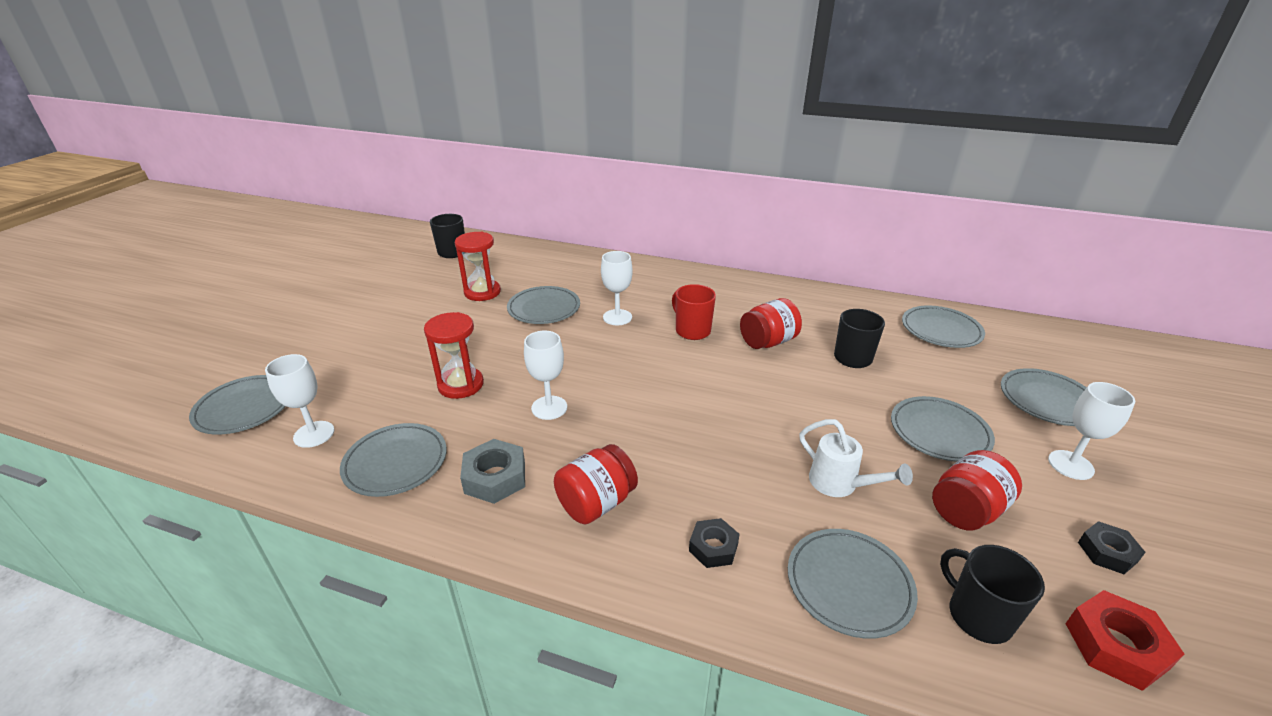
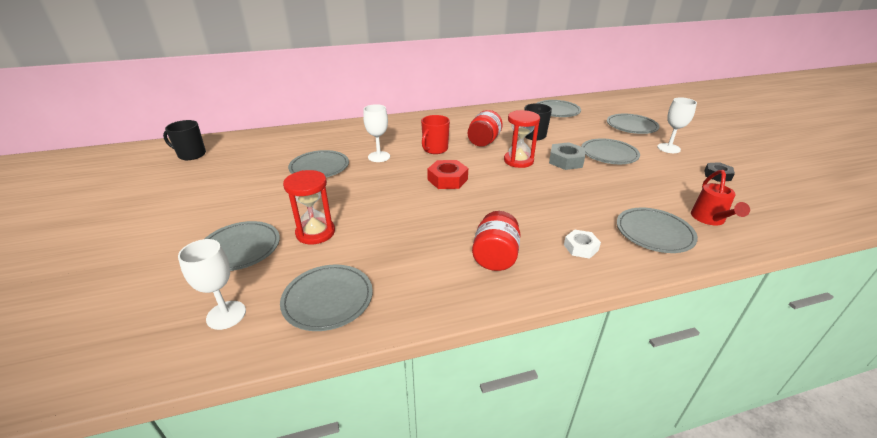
camera: 35 degrees left, 0 degrees up
(244, 408) = (120, 329): grey plate -> grey plate (240, 249)
(482, 292) = (255, 172): red hourglass -> red hourglass (518, 161)
(495, 477) = (415, 274): grey nut -> grey nut (566, 161)
(549, 408) = (399, 221): white goblet -> none
(692, 330) = (435, 149): red mug -> red mug turned 75 degrees counterclockwise
(713, 547) = (580, 247): black nut -> white nut
(840, 485) = (598, 193): white watering can -> none
(966, 510) = (657, 181): red jar -> none
(978, 615) = (710, 220): black mug -> red watering can
(1115, 645) = (758, 207): red nut -> red nut (447, 179)

